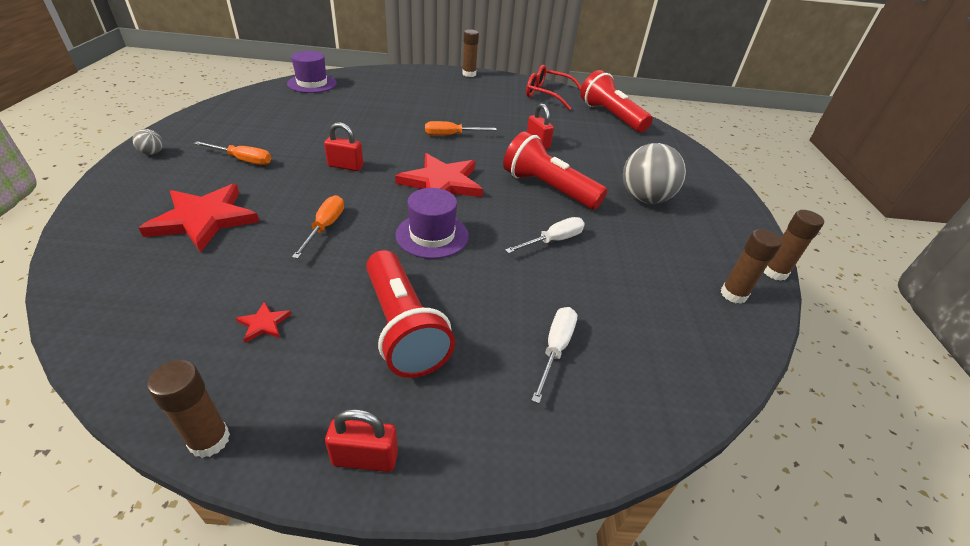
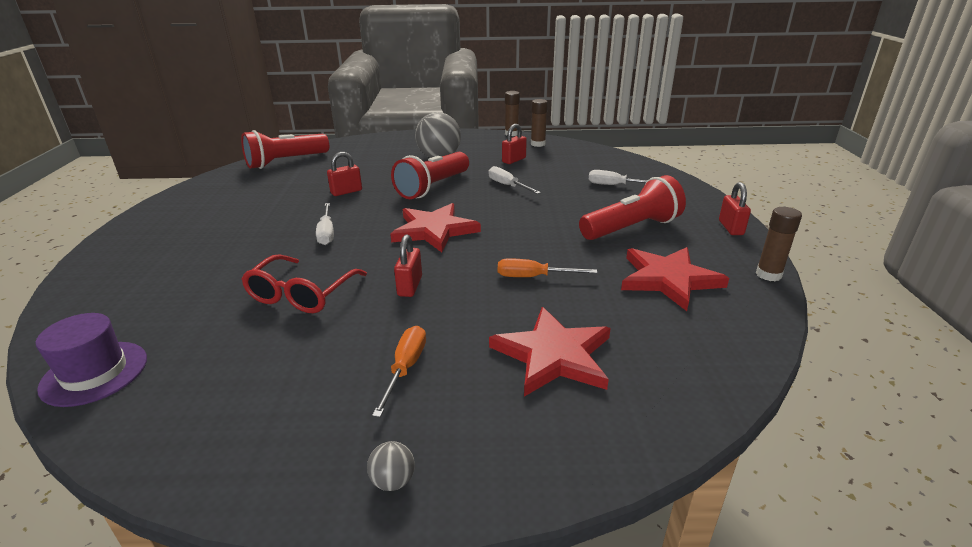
camera: 90 degrees left, 10 degrees down
(264, 324) = (668, 279): red star -> red star, size x2.46
(432, 235) = (522, 227): purple hat -> none
(451, 135) = (326, 233): orange screwdriver -> white screwdriver
(469, 74) = (122, 235): brown glue stick -> none
(547, 94) = (218, 188): red glasses -> red glasses (301, 294)
(649, 258) = (514, 160): none -> red padlock

